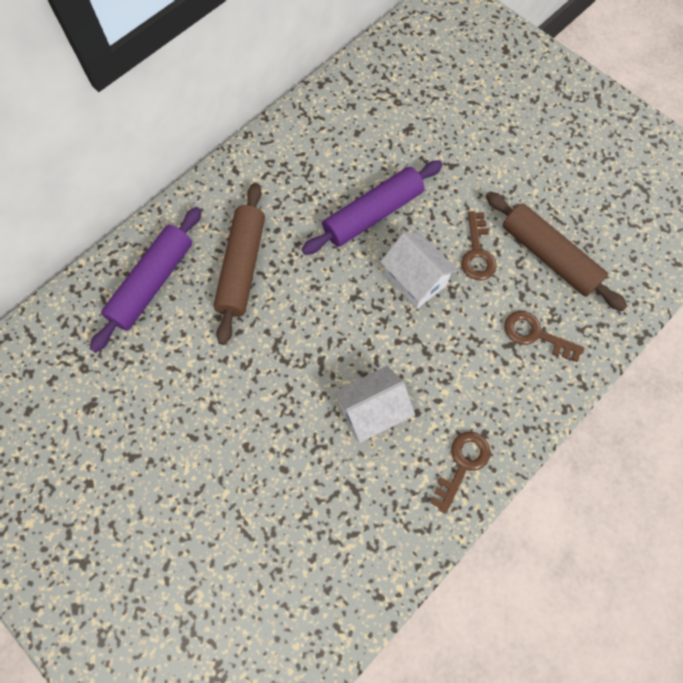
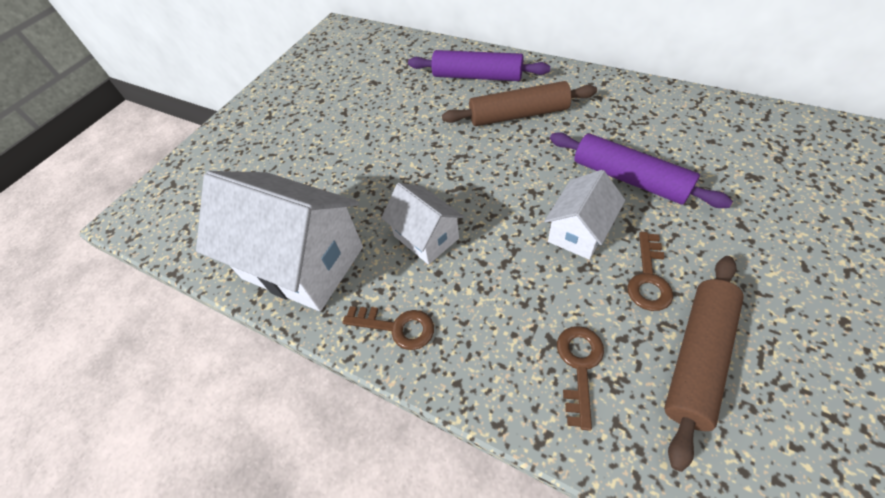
camera: 80 degrees right, 15 degrees down
(359, 544) = (303, 263): none -> white house
(477, 252) = (648, 278): brown key -> brown key turned 60 degrees counterclockwise

